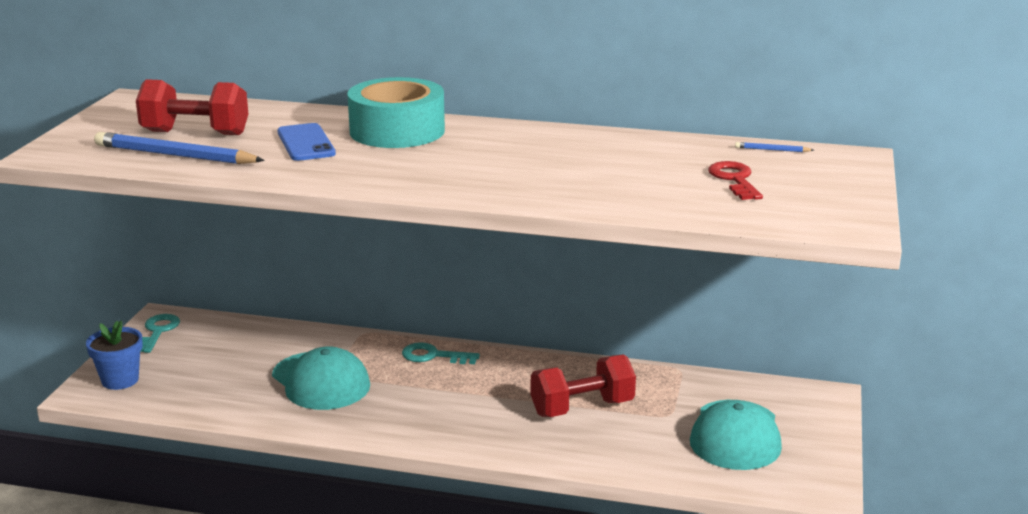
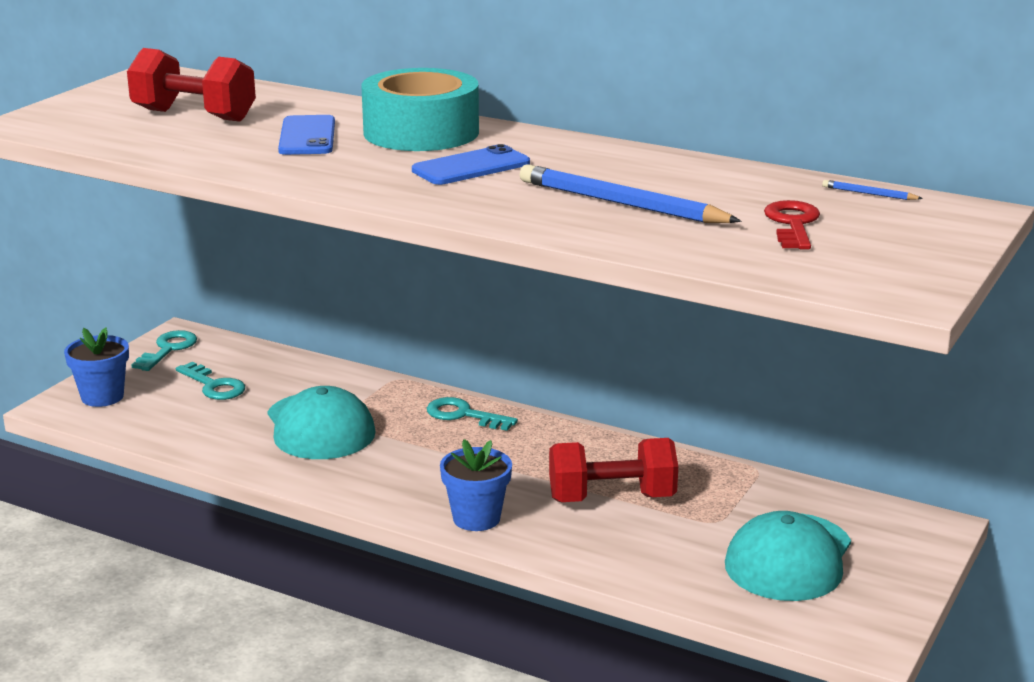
camera: 15 degrees right, 0 degrees up
(175, 155) = (155, 137): blue pencil -> blue pencil (621, 203)
(213, 358) = (214, 386): none -> turquoise key
(458, 157) = (471, 167): none -> blue phone
(485, 439) = (476, 518): none -> blue flower pot

